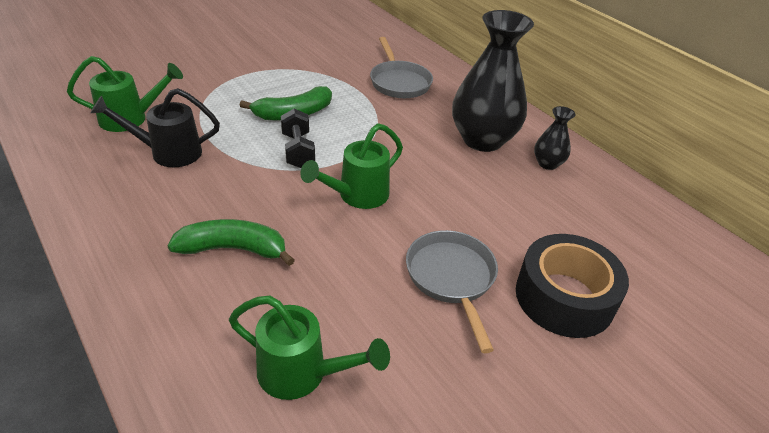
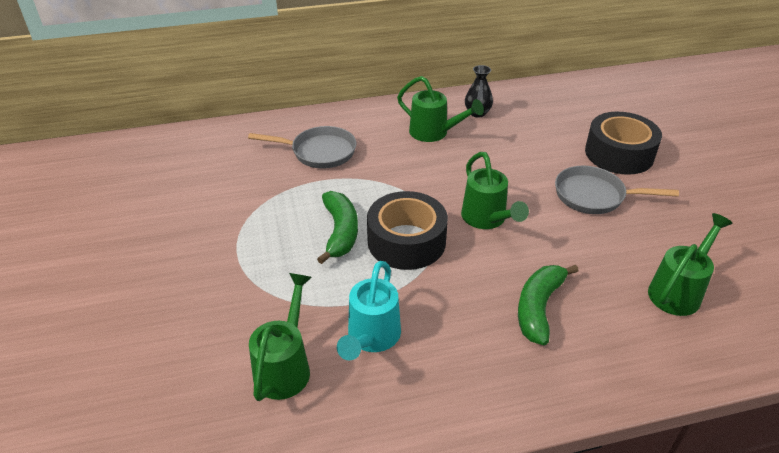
camera: 65 degrees left, 0 degrees up
(168, 153) = (371, 338): black watering can -> turquoise watering can
(298, 150) = (406, 241): black dumbbell -> black tape
(482, 140) = (434, 133): black vase -> green watering can

